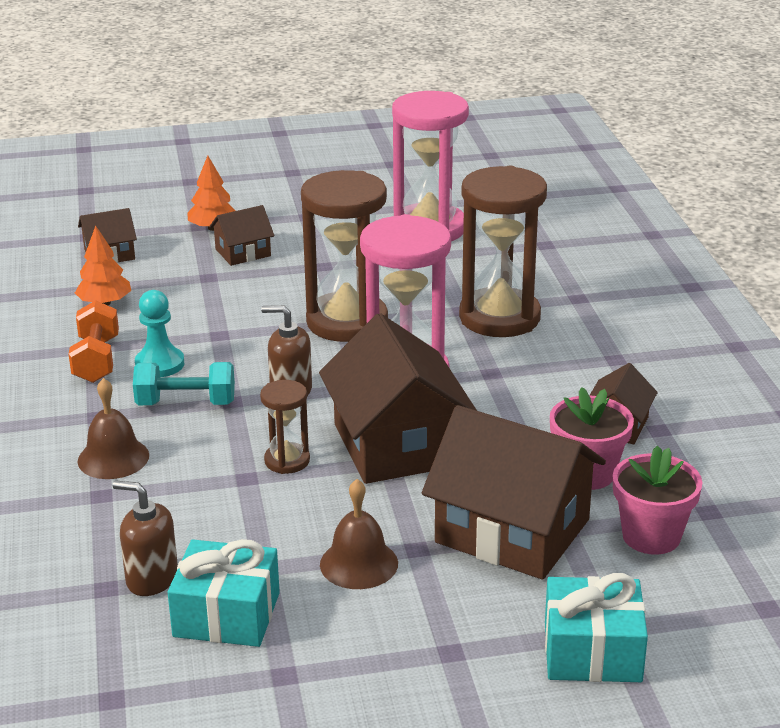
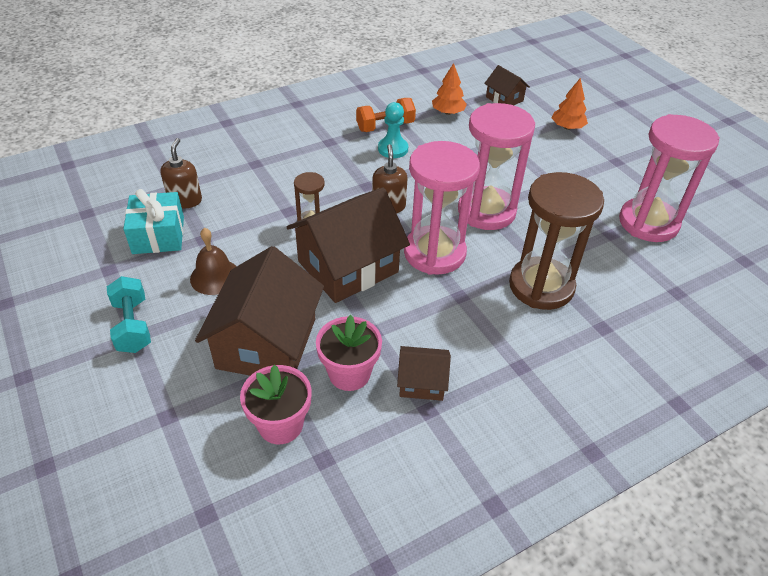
camera: 70 degrees right, 15 degrees up
(113, 458) = (291, 158): brown bell -> none
(186, 403) = (356, 169): turquoise dumbbell -> turquoise dumbbell (132, 326)
(243, 252) = (545, 147): brown house -> none
(347, 322) = (486, 211): brown hourglass -> pink hourglass
(592, 652) = (142, 409): turquoise gift -> none

